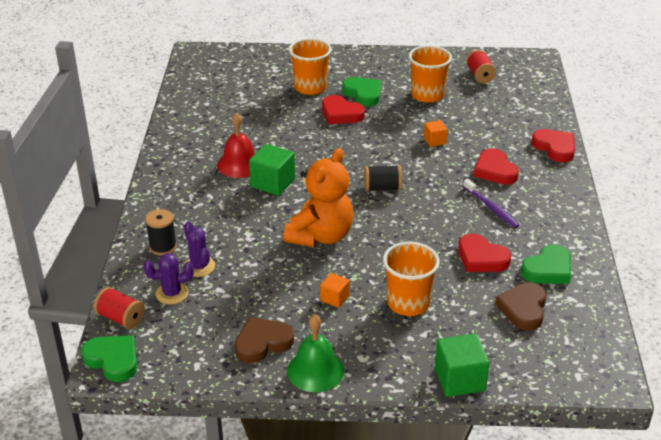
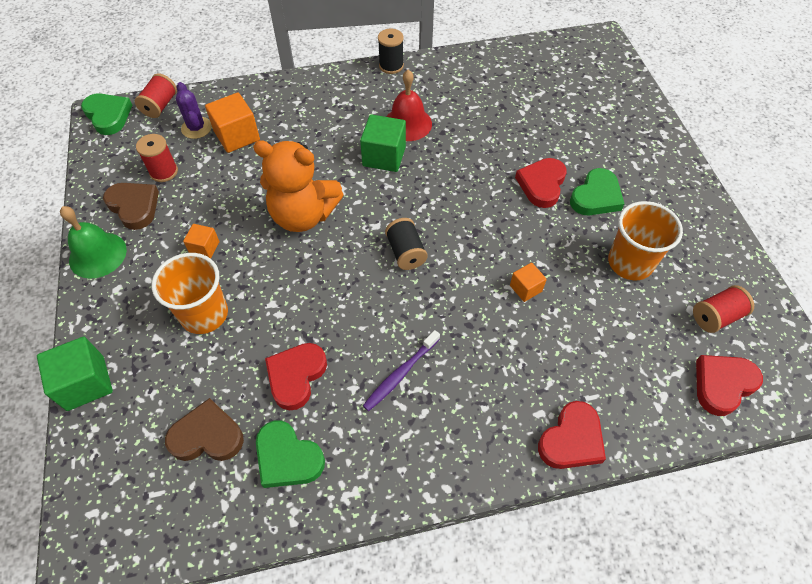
camera: 75 degrees right, 20 degrees up
(113, 360) = (108, 116): green heart -> green heart turned 60 degrees counterclockwise
(163, 247) = (261, 104): black spool -> black spool (391, 66)
(199, 267) = (237, 136): purple cactus -> orange cube
(224, 320) = (164, 172): none -> red spool
(310, 87) = (584, 145): orange cup -> none
(495, 171) = (484, 367): red heart -> red heart (722, 384)

